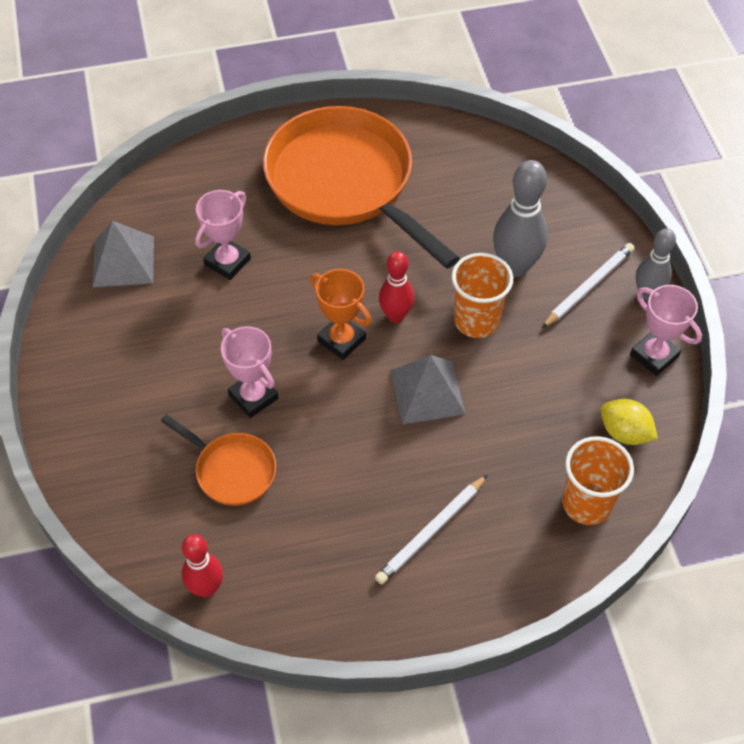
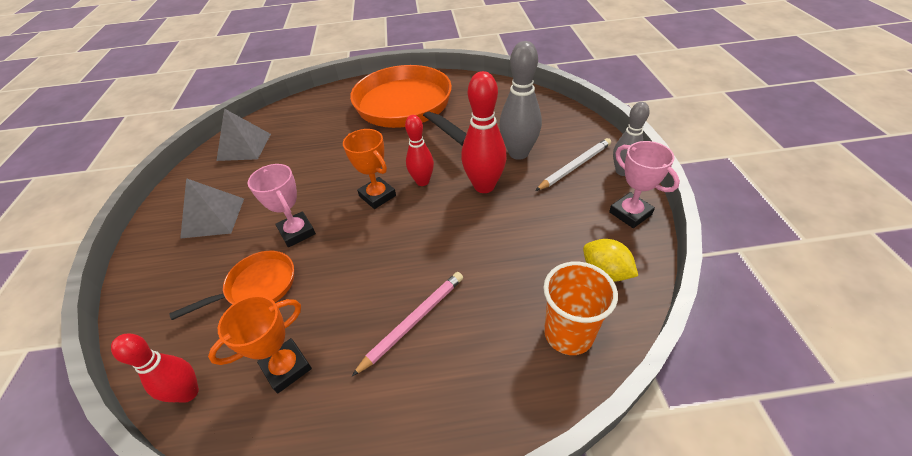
camera: 10 degrees right, 10 degrees down
(227, 262) = (313, 148): pink trophy -> none
(231, 470) = (257, 286): orange pan -> orange pan turned 75 degrees counterclockwise
(301, 556) = (286, 367): none -> orange trophy
(423, 500) = (413, 321): none -> pink pencil
(427, 392) = (436, 233): grey pyramid -> grey pyramid (213, 217)
(431, 531) = (414, 351): white pencil -> none
(476, 321) = (484, 186): orange cup -> red bowling pin

